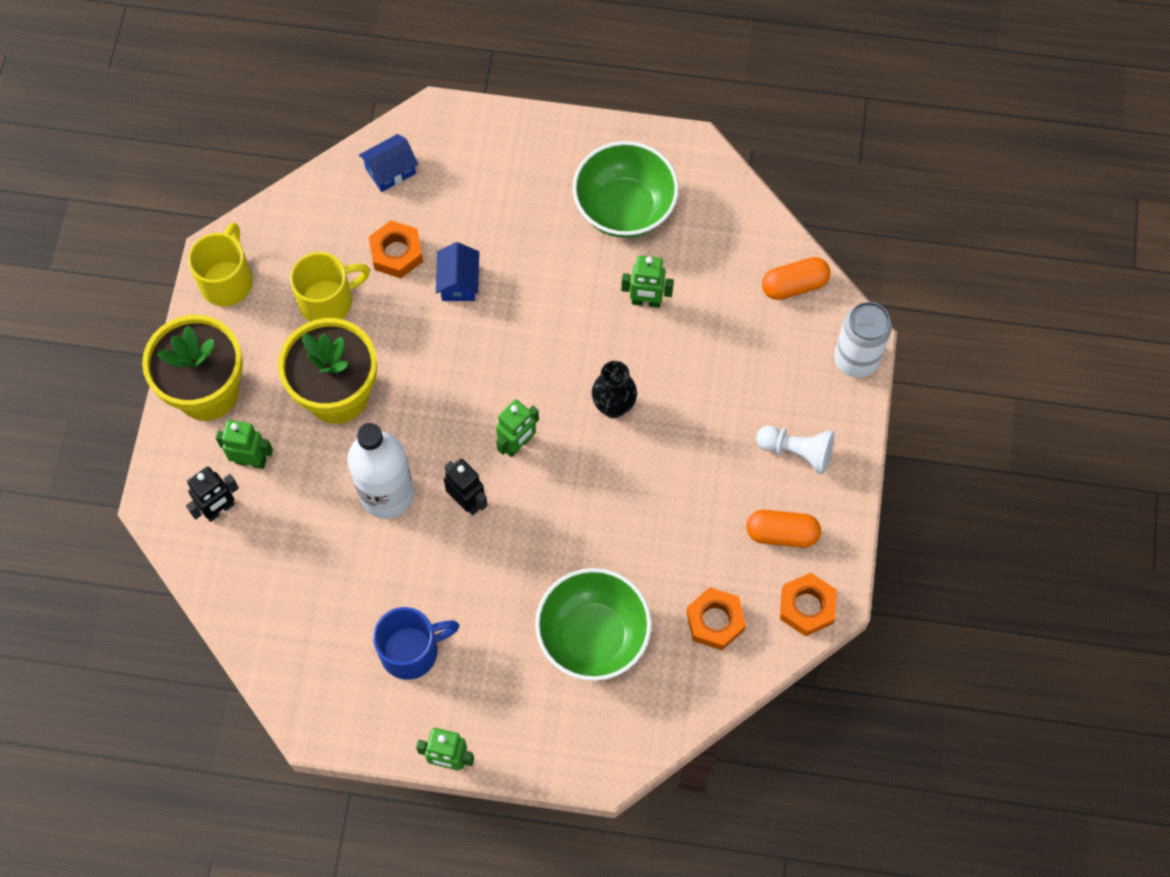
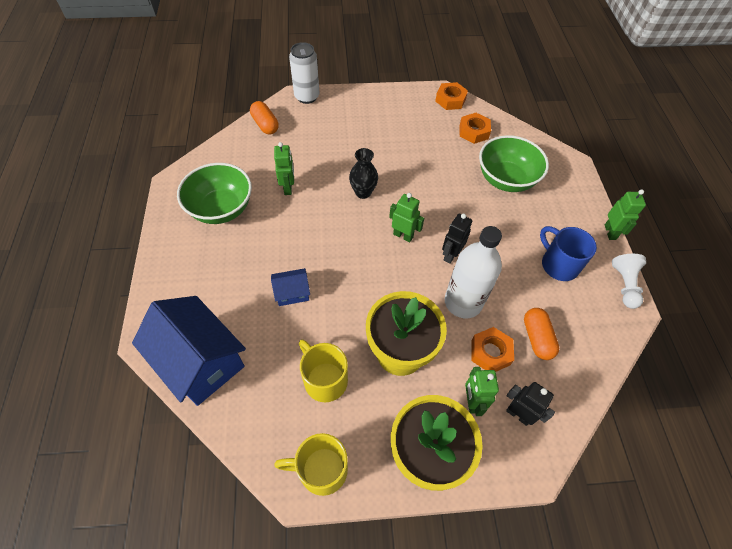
camera: 105 degrees left, 10 degrees down
(390, 171) = (200, 361): blue house -> blue house, size x2.15
(396, 253) = (274, 339): orange nut -> orange nut (490, 352)
(781, 533) = (415, 113): orange capsule -> orange capsule (537, 338)
(797, 452) = (367, 112): white pawn -> white pawn (624, 285)

